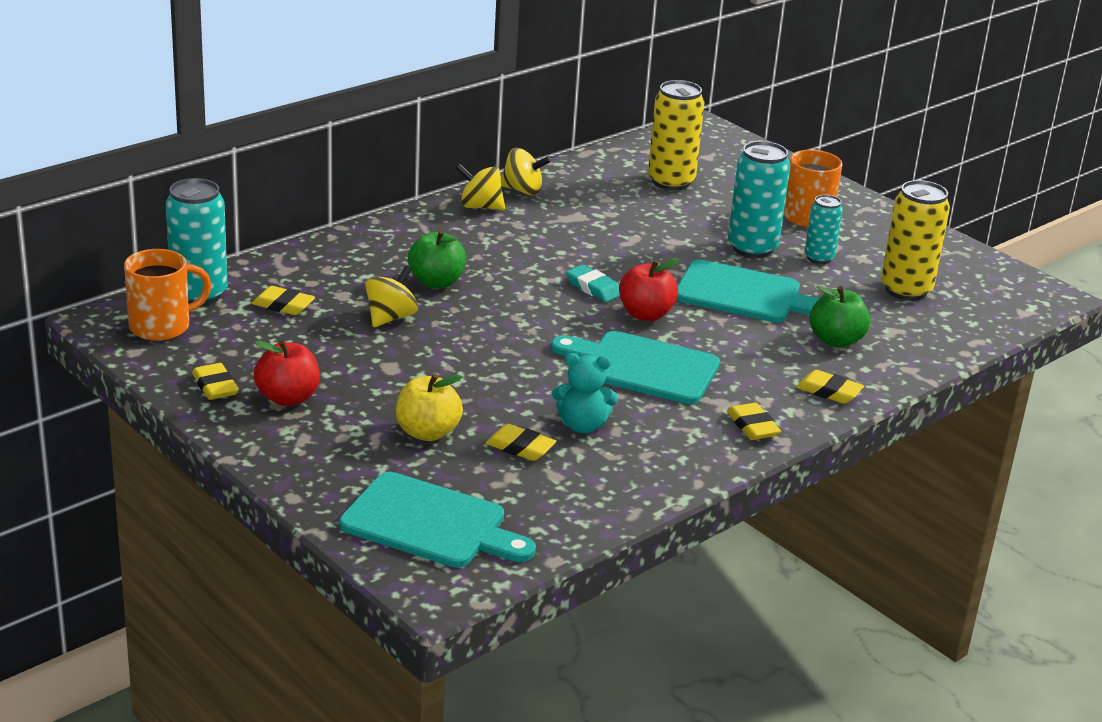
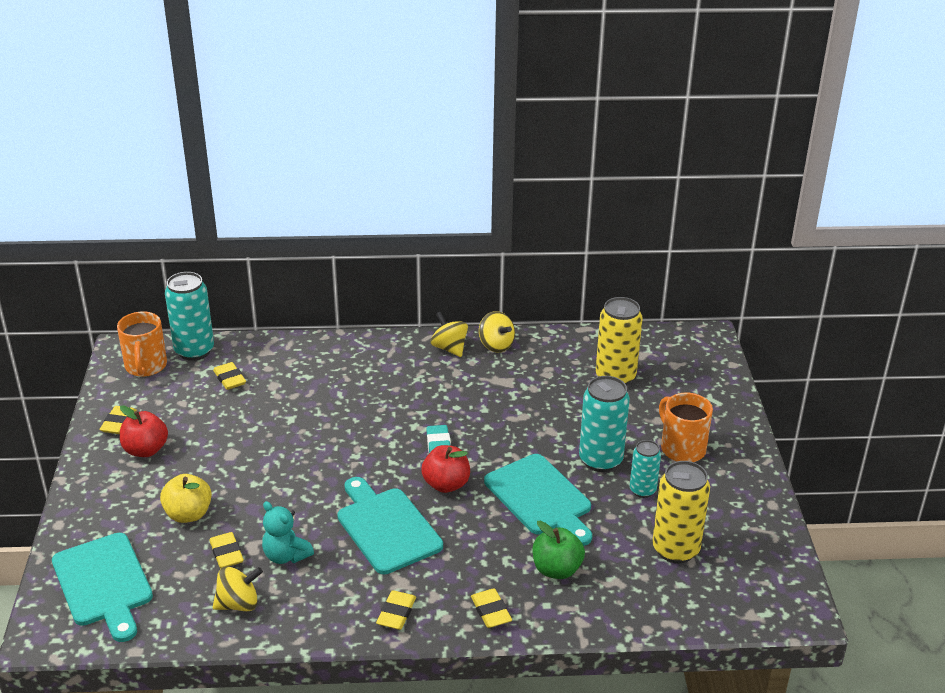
camera: 40 degrees right, 5 degrees up
(162, 326) = (146, 366): orange mug -> orange mug turned 75 degrees clockwise
(391, 317) = (279, 415): yellow spinning top -> yellow spinning top (239, 604)
(436, 282) = (342, 399): green apple -> none

